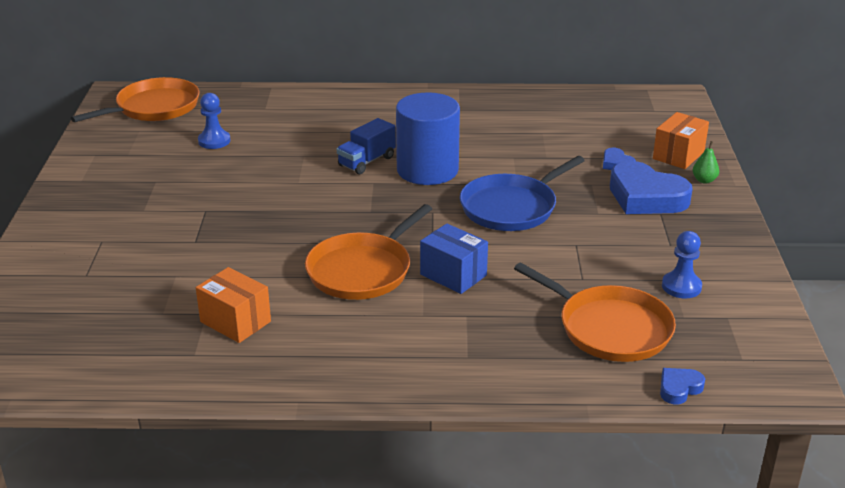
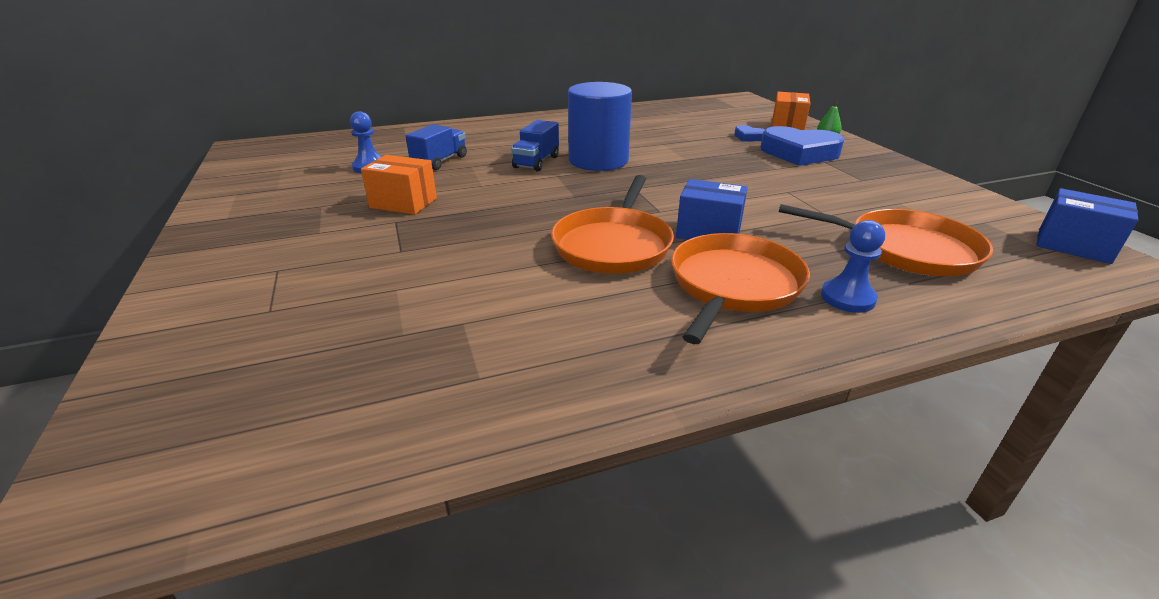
camera: 20 degrees left, 0 degrees up
(154, 107) = (290, 152): orange pan -> orange pan (733, 285)
(235, 321) = (508, 324): orange box -> orange box (403, 203)
(279, 144) = (440, 161): none -> blue truck
(512, 207) = (701, 174): blue pan -> none
(679, 388) = (1042, 288): blue heart -> none
(681, 286) = (914, 206): blue pawn -> blue pawn (847, 298)
(775, 359) = (1073, 246): none -> blue box

